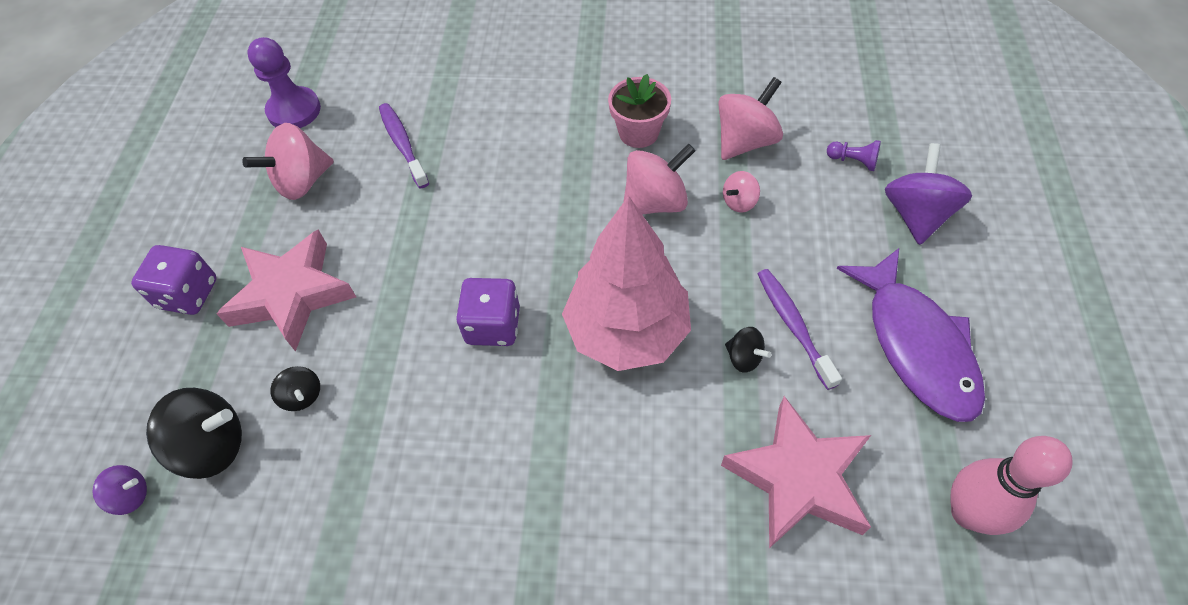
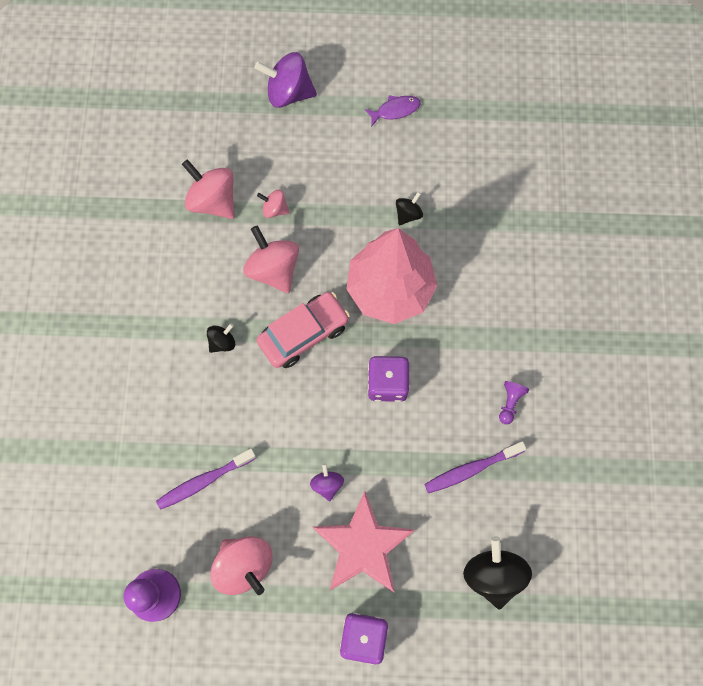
camera: 95 degrees left, 15 degrees up
(131, 496) = (533, 625): purple spinning top -> purple spinning top (327, 484)
(302, 396) = (450, 516): black spinning top -> black spinning top (222, 342)
(568, 234) = (304, 333): none -> pink car
(638, 133) = (200, 282): pink flower pot -> none
(739, 202) = (275, 209): pink spinning top -> pink spinning top turned 150 degrees clockwise
(793, 325) = (382, 181): purple toothbrush -> purple toothbrush (471, 469)
(798, 478) = (490, 189): pink star -> none
(853, 161) = (237, 127): purple pawn -> purple pawn (510, 403)
(916, 345) = (395, 110): purple fish -> purple fish, size x0.43
(968, 513) = (504, 102): pink bowling pin -> none

